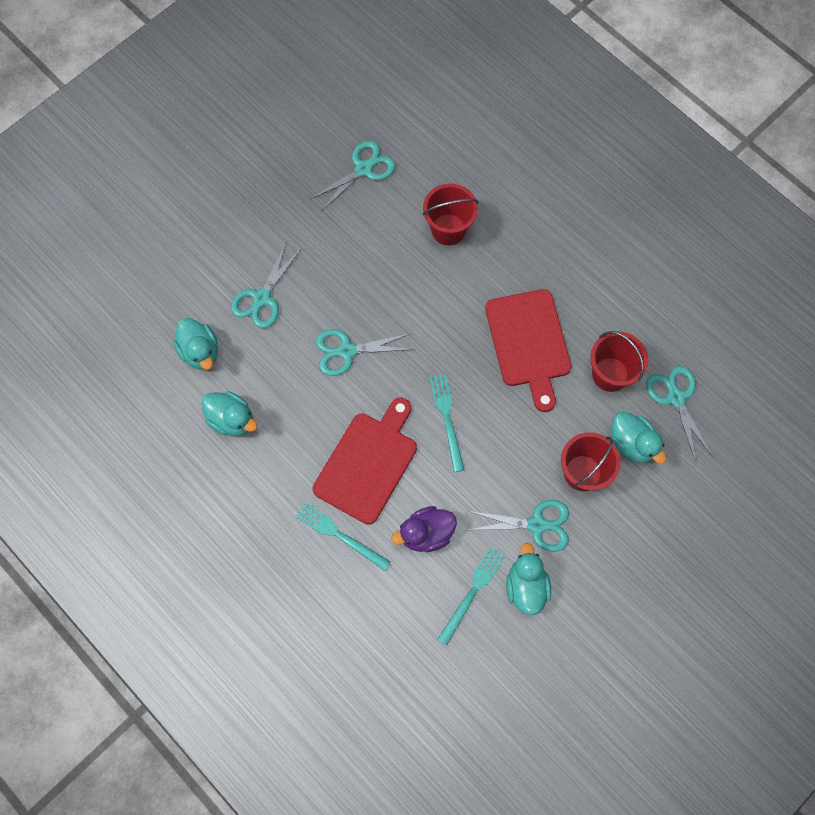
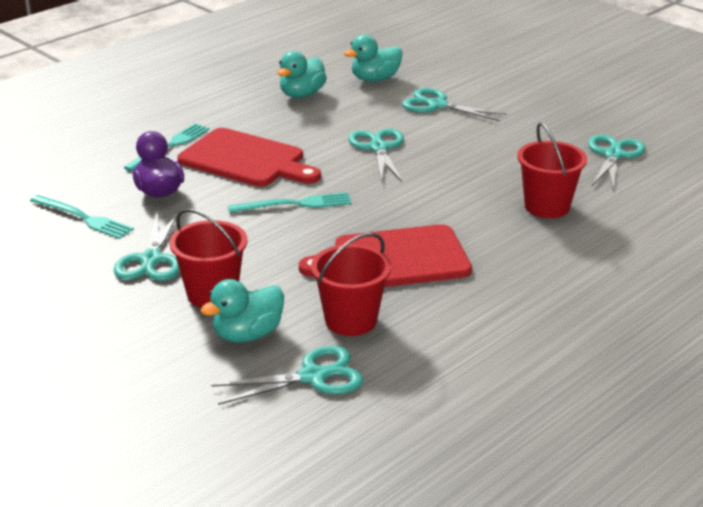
camera: 90 degrees right, 40 degrees down
(363, 169) = (613, 155): turquoise scissors -> turquoise scissors turned 120 degrees counterclockwise
(526, 586) = (78, 251): turquoise duck -> none

